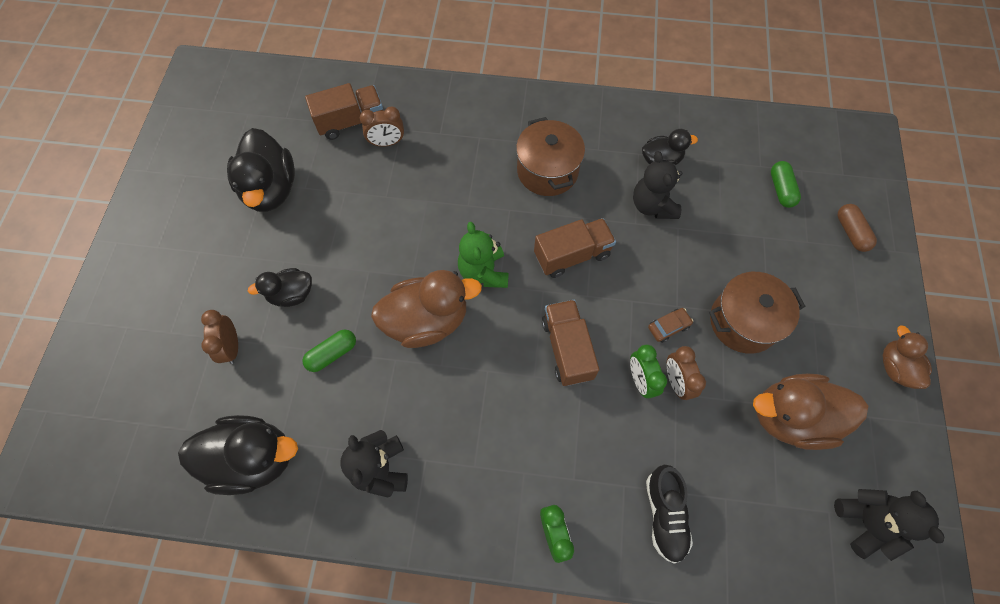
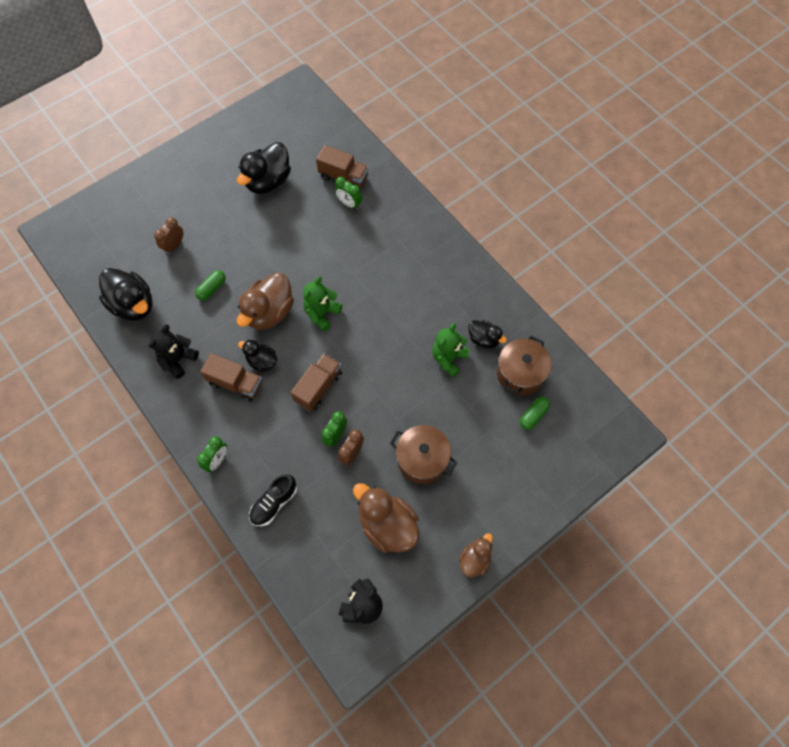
camera: 45 degrees right, 0 degrees up
(292, 294) = (224, 244): black duck -> black duck (262, 361)
(332, 354) = (212, 288): green capsule -> green capsule turned 60 degrees counterclockwise
(387, 143) = (349, 204): brown clock -> green clock
(427, 320) = (269, 312): brown duck -> brown duck turned 90 degrees clockwise
(547, 171) = (414, 290): brown pot -> brown pot (520, 374)
(572, 255) = (375, 345): brown truck -> brown truck (236, 383)
(652, 205) = (448, 358): black teddy bear -> green teddy bear
(668, 327) = (380, 425): brown car -> none
(851, 232) = (544, 474): brown capsule -> none

